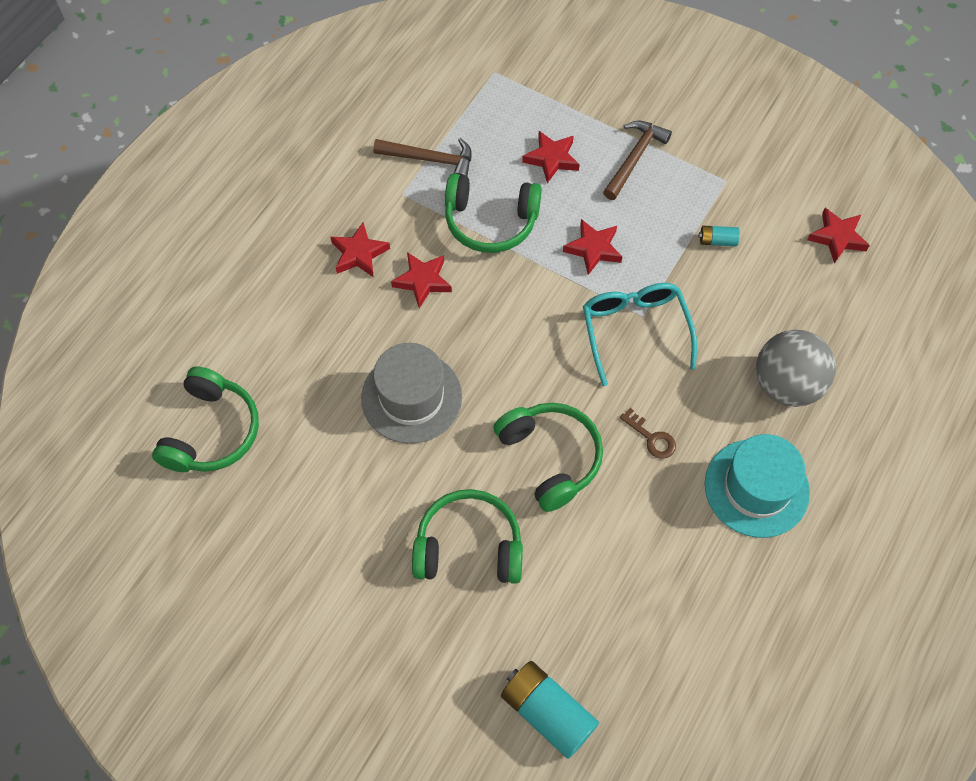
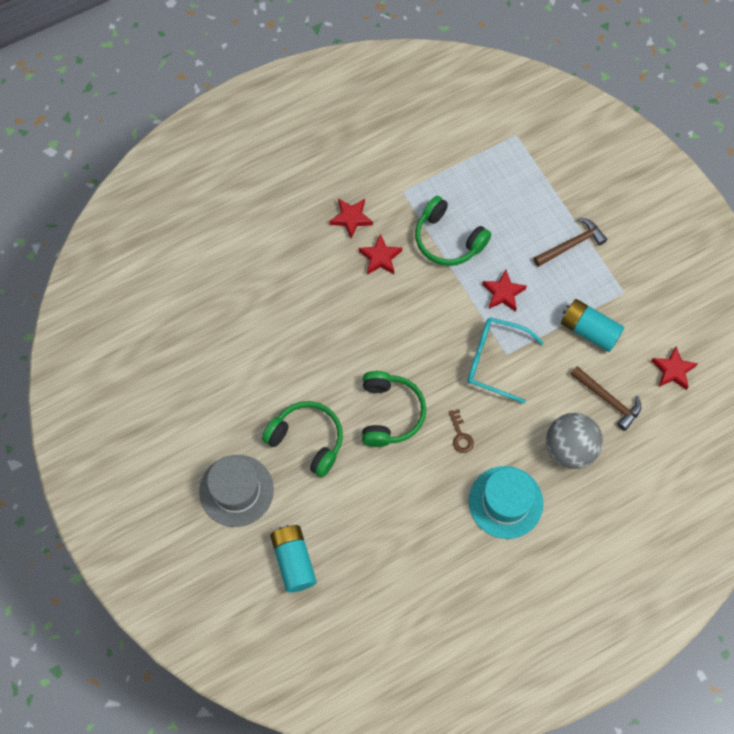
camera: 30 degrees right, 5 degrees up
(212, 431) = (198, 287): green headphones -> none
(411, 397) = (328, 329): grey hat -> grey hat (236, 490)
(430, 159) = (435, 177): brown hammer -> brown hammer (608, 400)
(551, 159) = (515, 216): red star -> none
(635, 330) = (495, 361): turquoise glasses -> turquoise glasses turned 90 degrees counterclockwise
(717, 241) = (589, 330): turquoise battery -> turquoise battery, size x2.06

